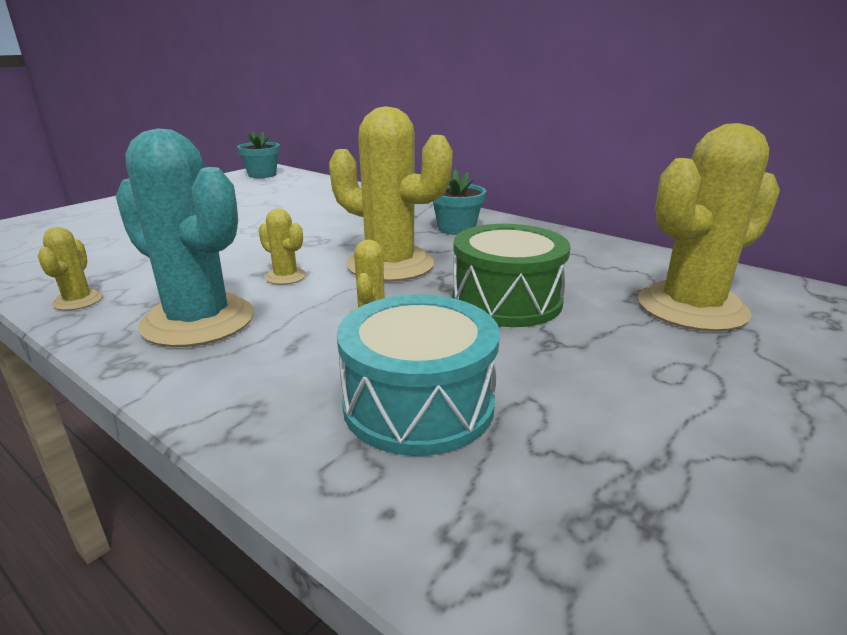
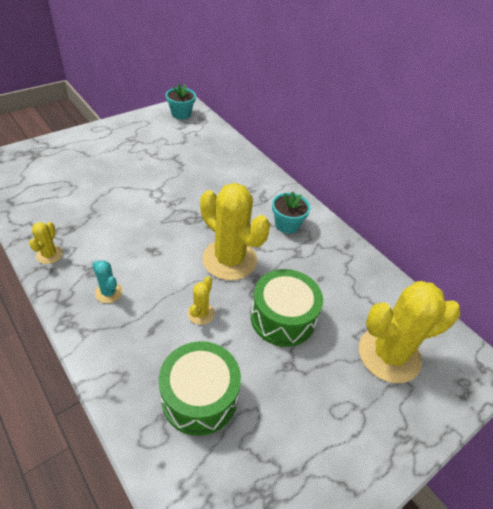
camera: 10 degrees right, 20 degrees up
(198, 321) = (108, 292): turquoise cactus -> turquoise cactus, size x0.44
(285, 276) = (165, 257): yellow cactus -> none
(418, 404) = (199, 397): turquoise drum -> green drum

